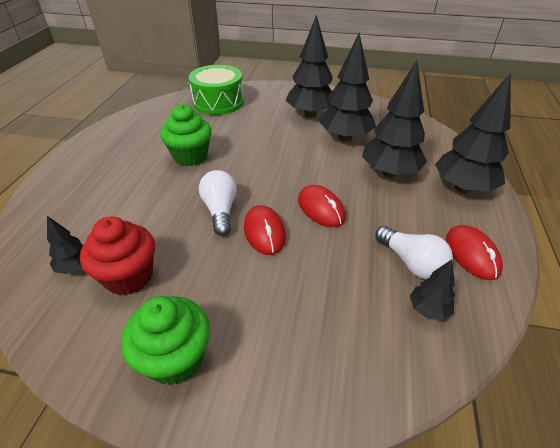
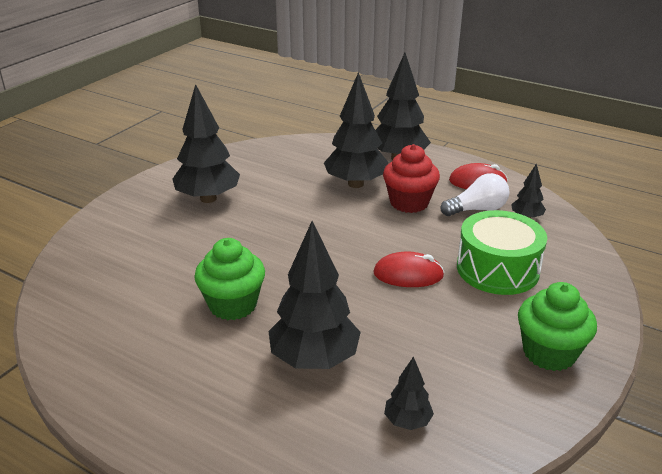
camera: 70 degrees left, 10 degrees down
(129, 276) = (439, 376): red cupcake -> red cupcake (409, 203)
(218, 102) = (105, 260): green drum -> green drum (497, 269)
(220, 211) = (359, 297): white light bulb -> none
(321, 209) = (389, 234): red mouse -> none
(345, 137) = (277, 190): black tree -> black tree (314, 359)

